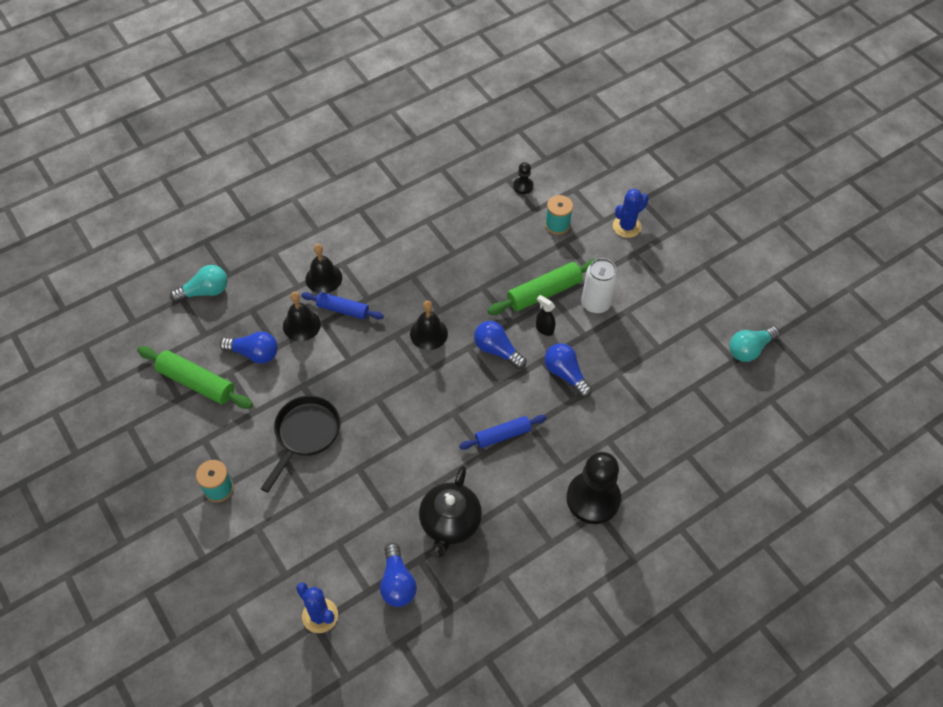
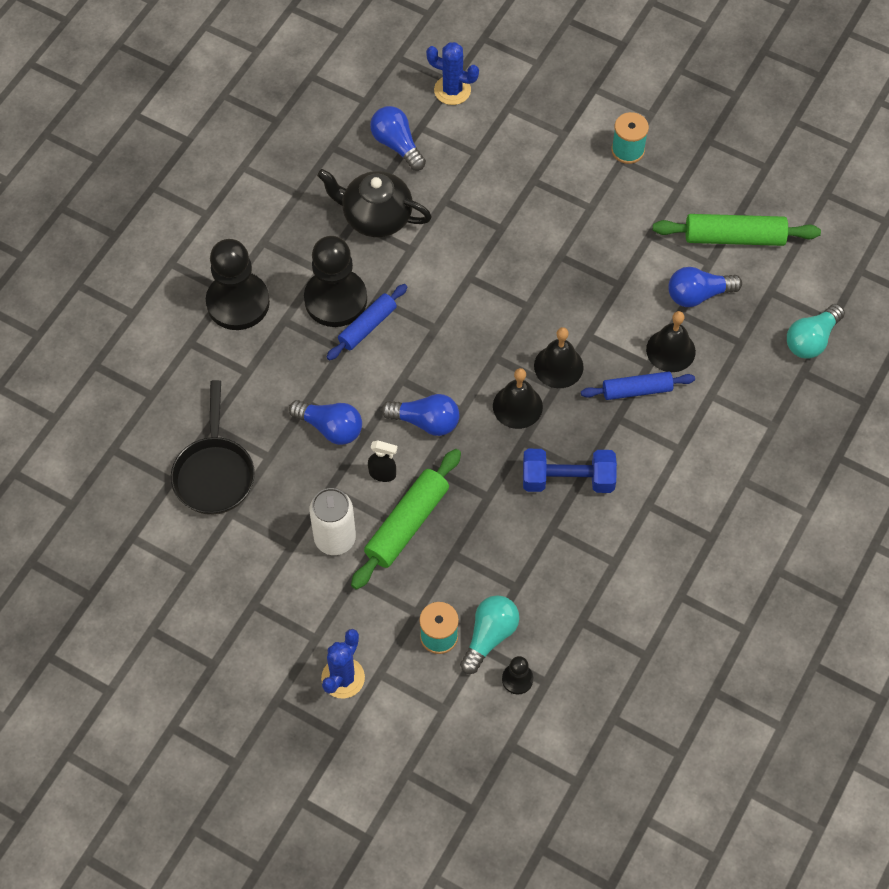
camera: 155 degrees right, 5 degrees up
(305, 435) = (579, 236): black pan -> black pan (214, 473)
(323, 278) = (687, 419): black bell -> black bell (558, 366)
(425, 275) = (568, 479): none -> blue dumbbell
(450, 523) = (376, 217): black teapot -> black teapot turned 60 degrees counterclockwise
(516, 467) = (335, 299): none -> black pawn
(749, 349) = (116, 561): turquoise light bulb -> turquoise light bulb (489, 636)

